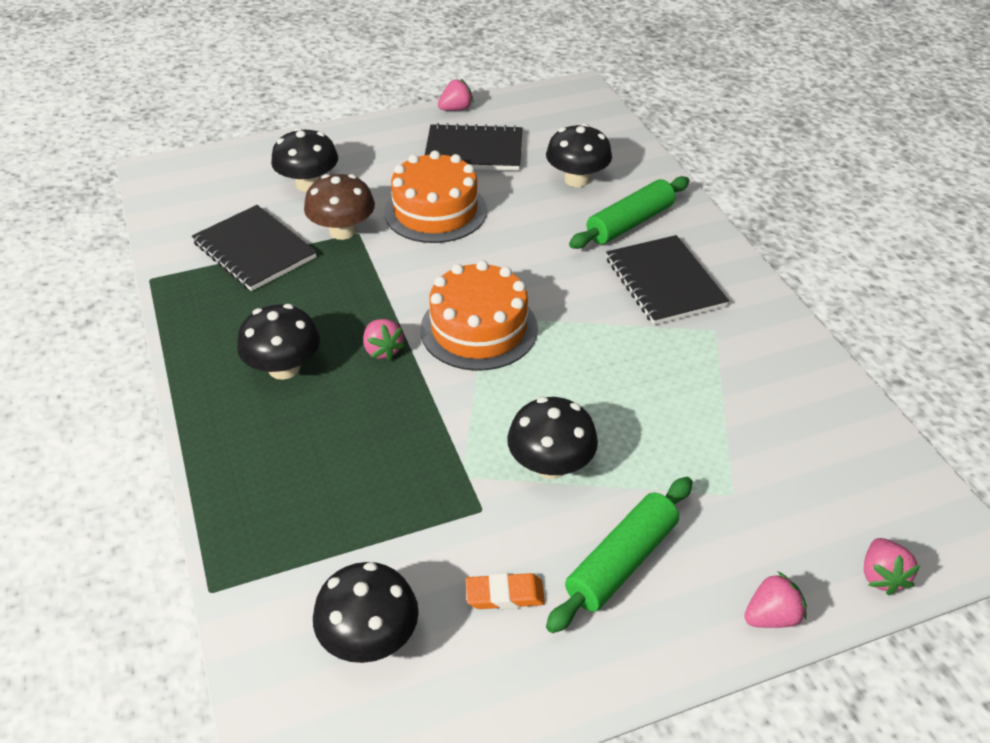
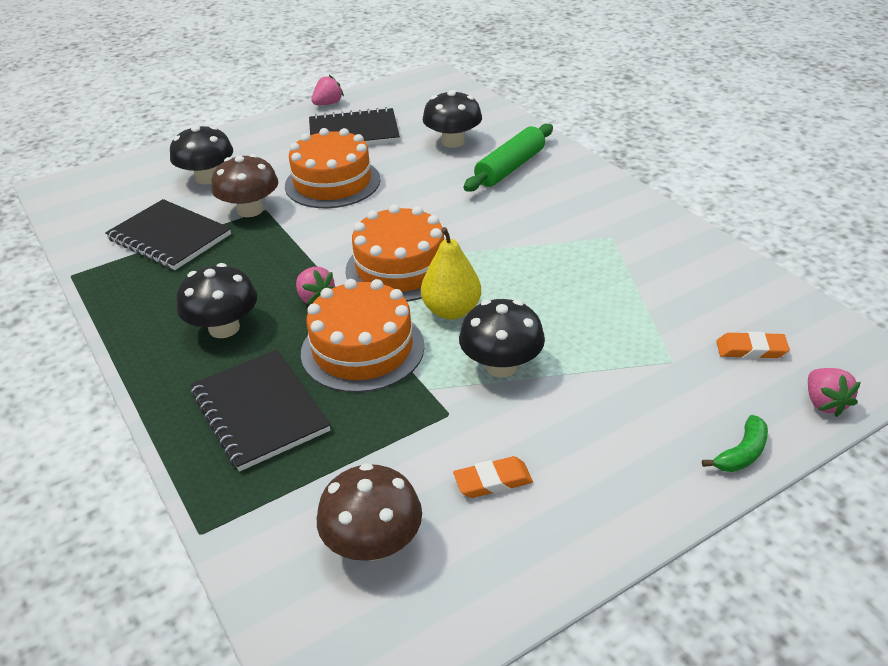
camera: 10 degrees left, 5 degrees down
(369, 637) = (373, 543): black mushroom -> brown mushroom
(415, 418) = (362, 349): none -> orange cake
(517, 390) = (451, 310): none -> yellow pear
(621, 562) = (592, 433): green rolling pin -> none
(664, 282) = (555, 207): black notebook -> black notebook (259, 411)
(771, 616) = (742, 453): pink strawberry -> green banana
(823, 497) = (751, 350): none -> orange eraser

